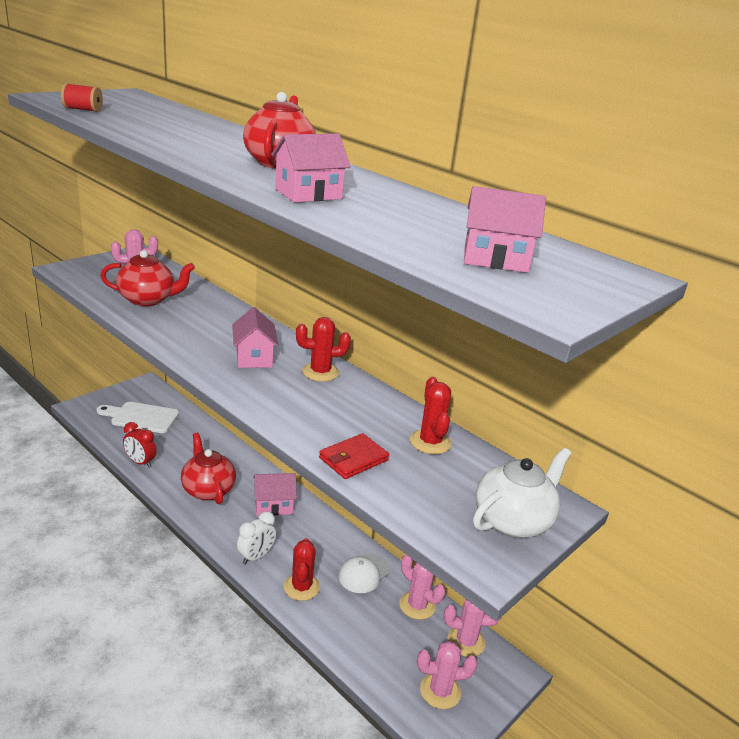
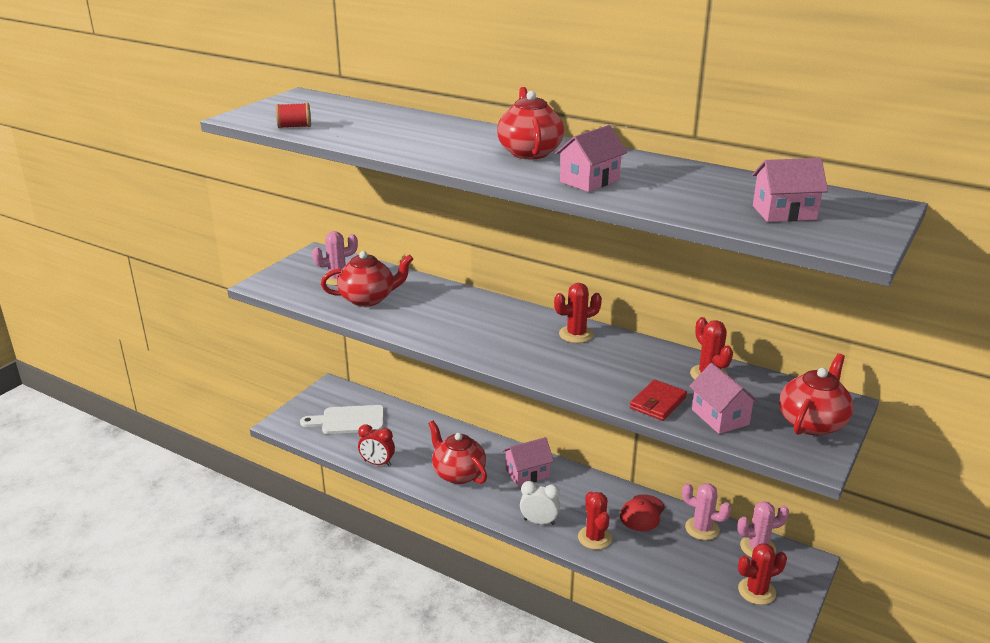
camera: 10 degrees left, 0 degrees up
(254, 357) = (509, 333): pink house -> pink house (720, 417)
(256, 556) = (539, 522): white clock -> white clock turned 105 degrees counterclockwise
(364, 573) = (642, 513): white cap -> red cap
(440, 691) = (756, 591): pink cactus -> red cactus
(513, 521) = (812, 423): white teapot -> red teapot

